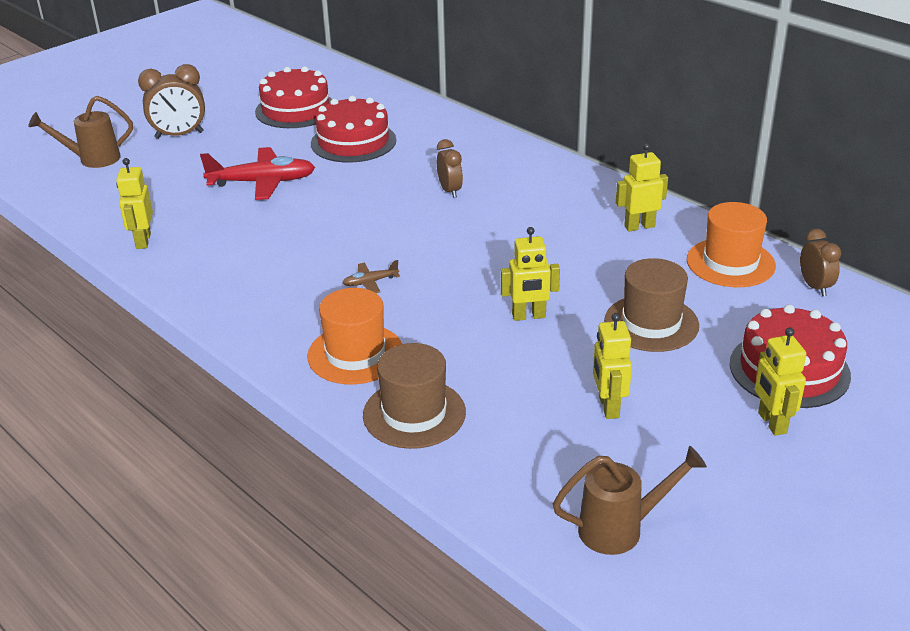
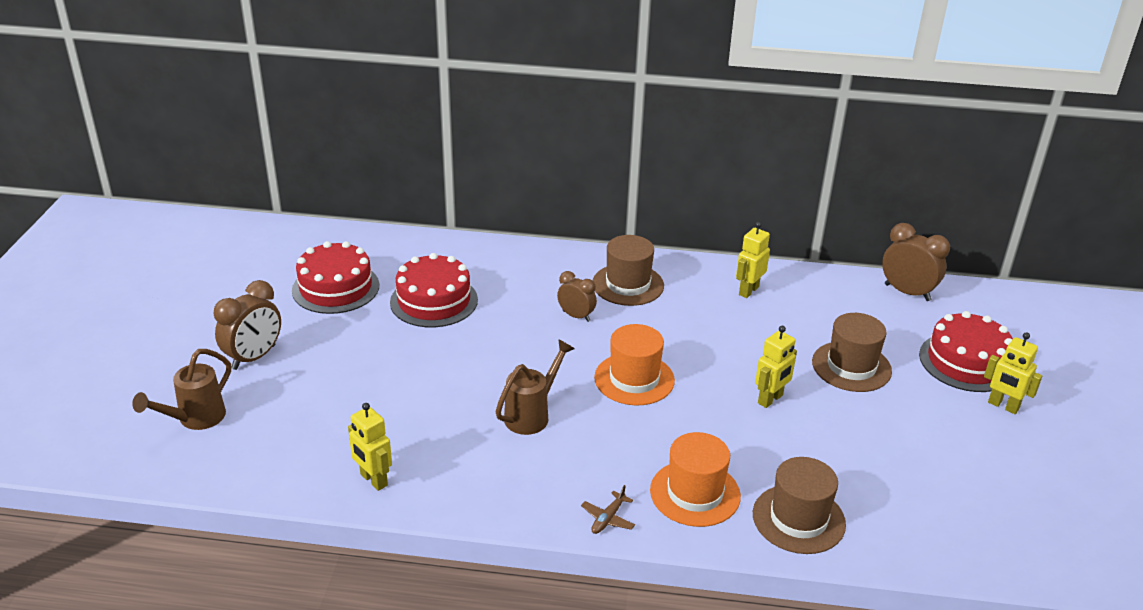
camera: 40 degrees left, 0 degrees up
(262, 182) = (406, 373): red plane -> none
(370, 282) = (623, 426): brown plane -> brown plane (608, 518)
(530, 183) = (628, 284): none -> brown hat
(608, 407) = (906, 445): yellow robot -> none
(621, 529) = (1020, 529): brown watering can -> brown watering can (532, 414)
(730, 263) = (839, 296): orange hat -> orange hat (634, 379)
(815, 287) = (907, 292): brown clock -> brown clock, size x1.57

